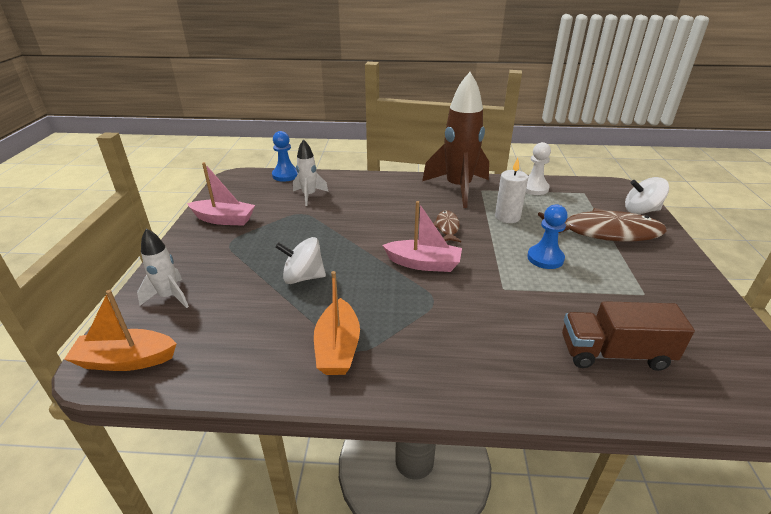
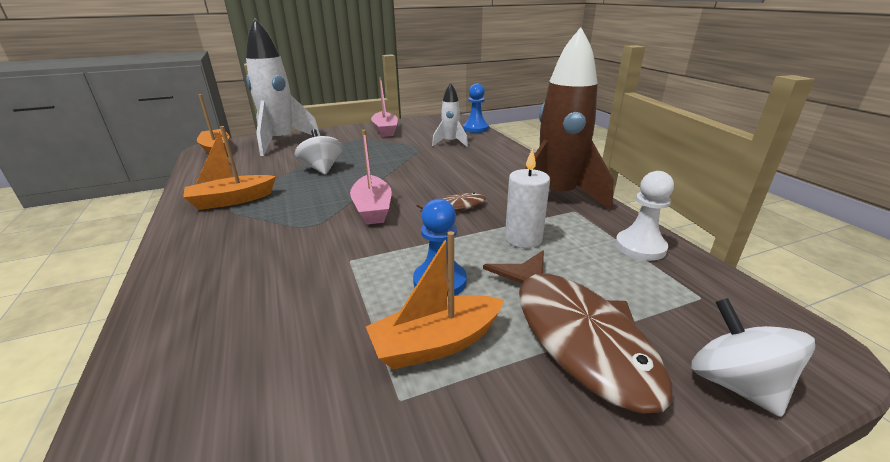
camera: 65 degrees right, 5 degrees down
(169, 297) = (281, 142): white rocket -> white rocket, size x1.95
(604, 273) = (436, 343): none -> orange boat
(614, 353) = (230, 368): brown truck -> none

